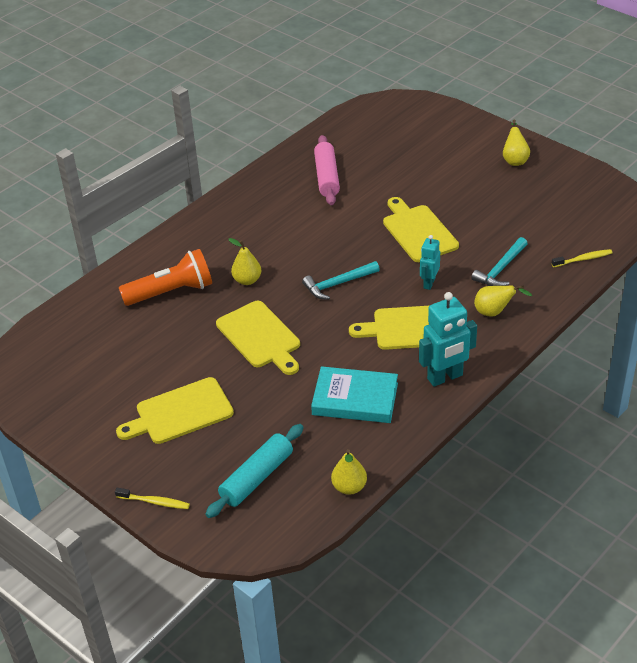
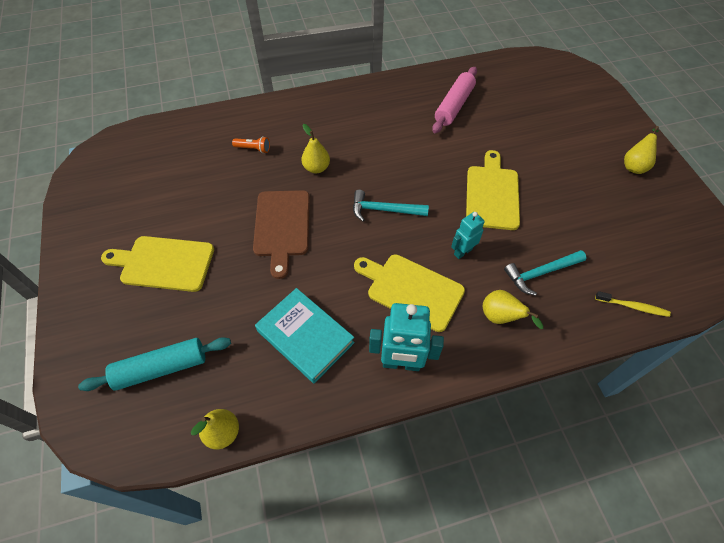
camera: 30 degrees right, 15 degrees up
(154, 502) = (70, 339): yellow toothbrush -> none
(171, 292) = (253, 149): orange flashlight -> orange flashlight, size x0.45
(260, 337) = (282, 226): yellow cutting board -> brown cutting board

